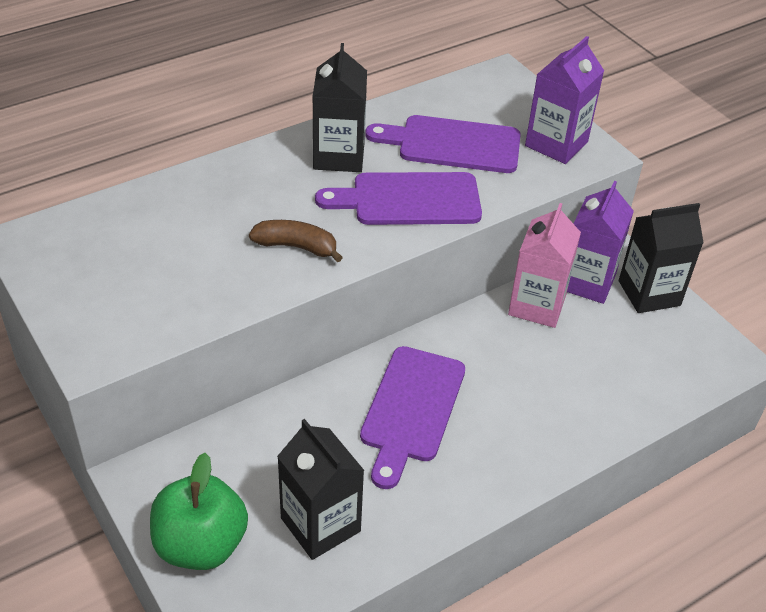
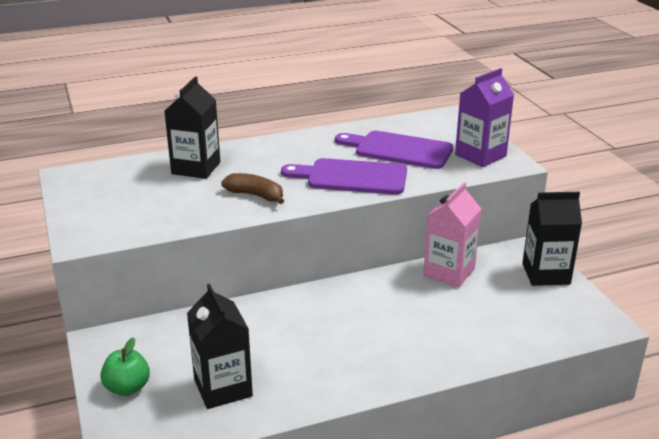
camera: 15 degrees right, 15 degrees down
(201, 544) = (127, 388): green apple -> green apple, size x0.63
(339, 156) = (310, 150): black carton -> black carton (196, 168)
(411, 409) = (323, 325): purple cutting board -> none
(587, 281) = (496, 261): purple carton -> none

